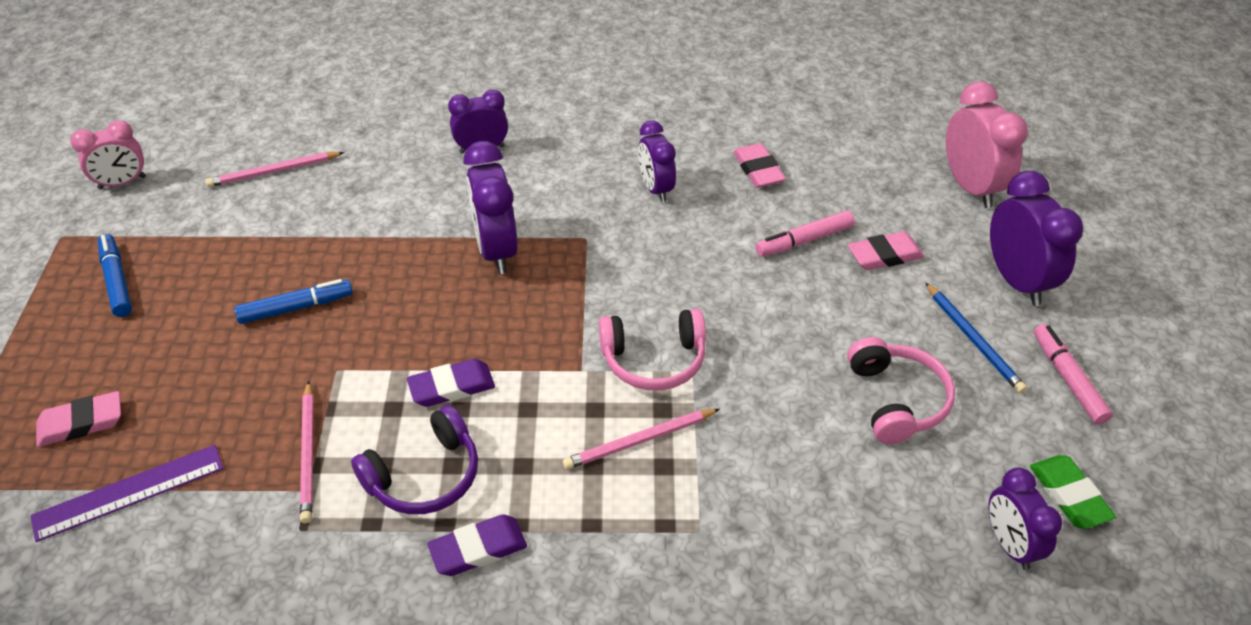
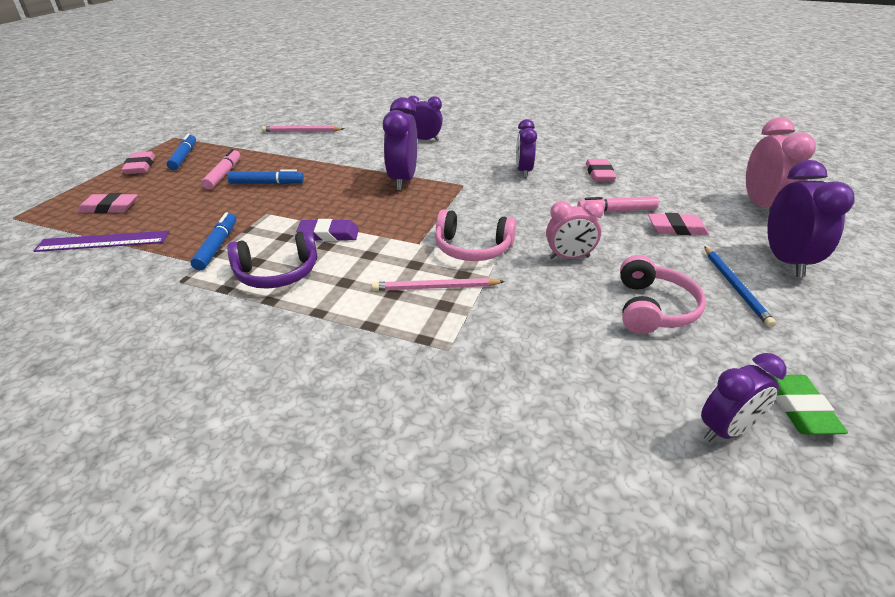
camera: 20 degrees right, 10 degrees down
(58, 320) = (140, 166): none -> pink eraser
(122, 183) = (222, 124): pink clock -> pink clock (569, 257)
(308, 453) = (217, 246): pink pencil -> blue marker
(478, 549) = (281, 319): purple eraser -> none
(1009, 544) = (726, 430): purple clock -> purple clock turned 120 degrees counterclockwise
(1068, 379) = (818, 328): pink marker -> pink marker (224, 174)

